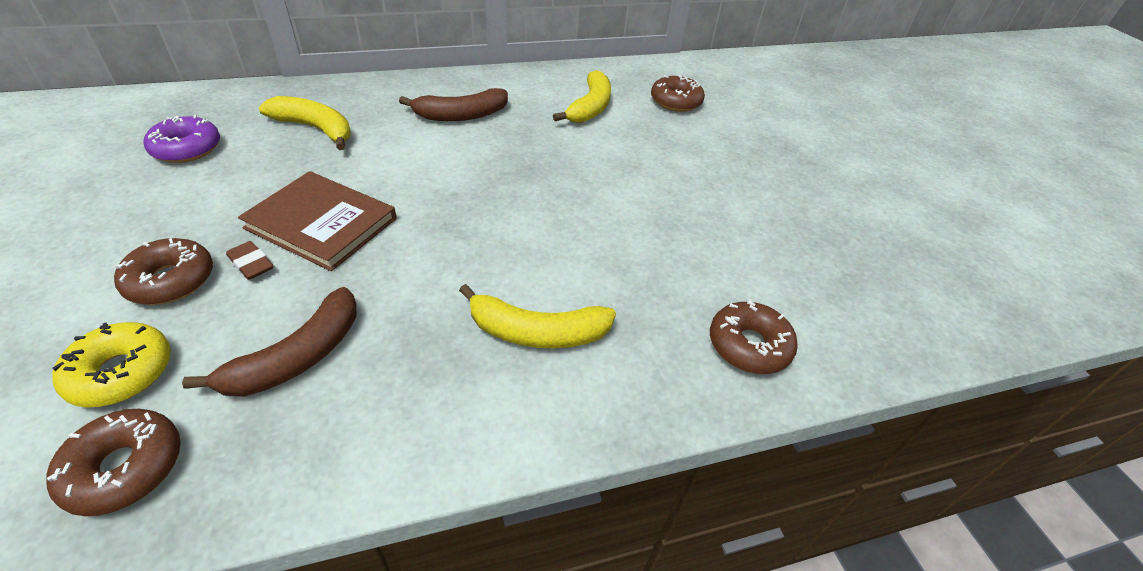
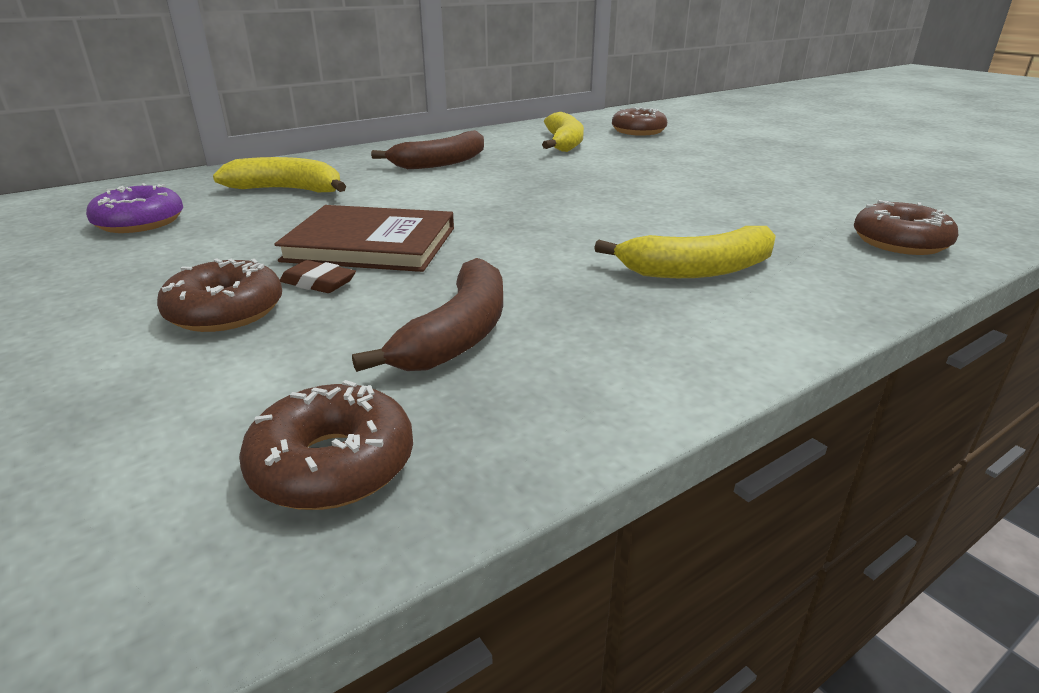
camera: 15 degrees left, 15 degrees down
(121, 373) = (237, 390): yellow donut -> none

